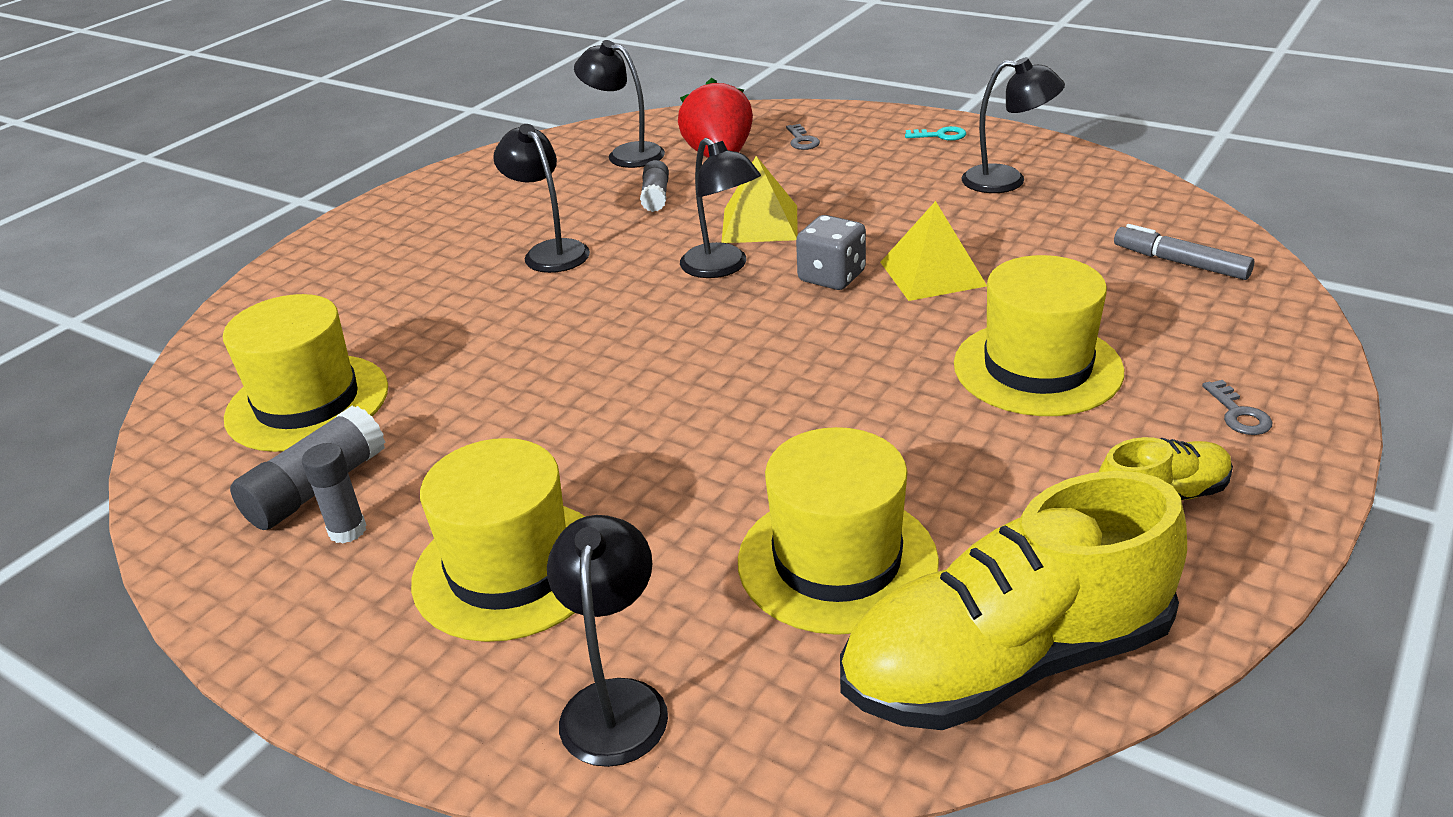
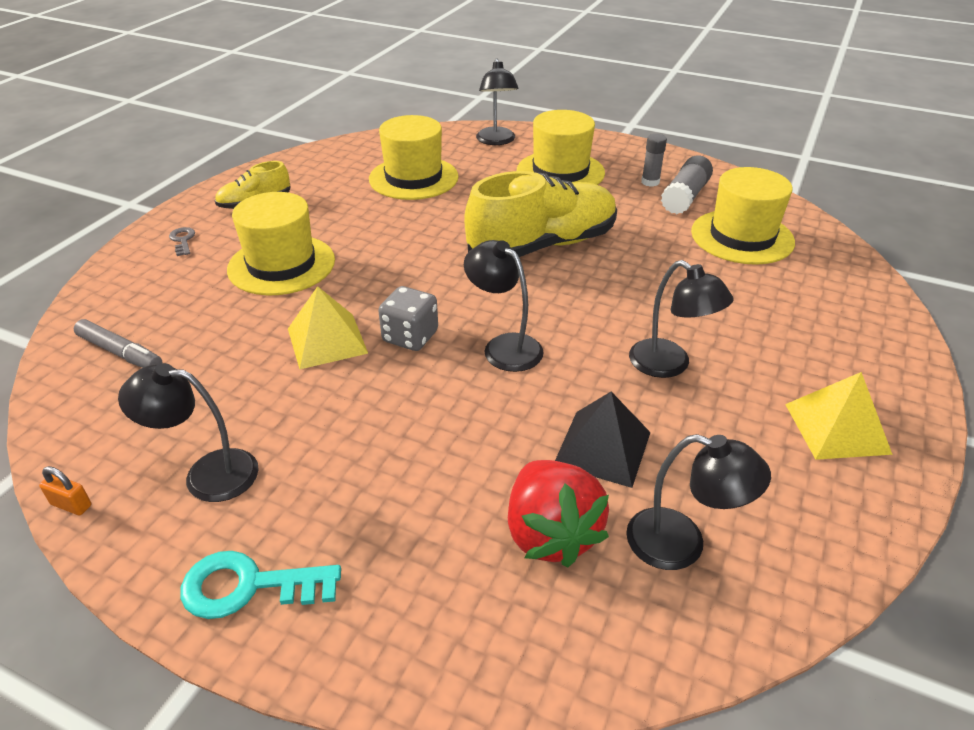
camera: 170 degrees right, 5 degrees up
(655, 197) = (602, 448): grey glue stick -> black pyramid
(760, 224) = (479, 402): yellow pyramid -> yellow pyramid (837, 428)
(802, 140) = (443, 576): grey key -> none
(940, 135) = (248, 586): turquoise key -> turquoise key, size x1.84
(1006, 662) = (350, 153): yellow shoe -> yellow shoe (542, 245)
(1112, 165) = (71, 505): none -> orange padlock

